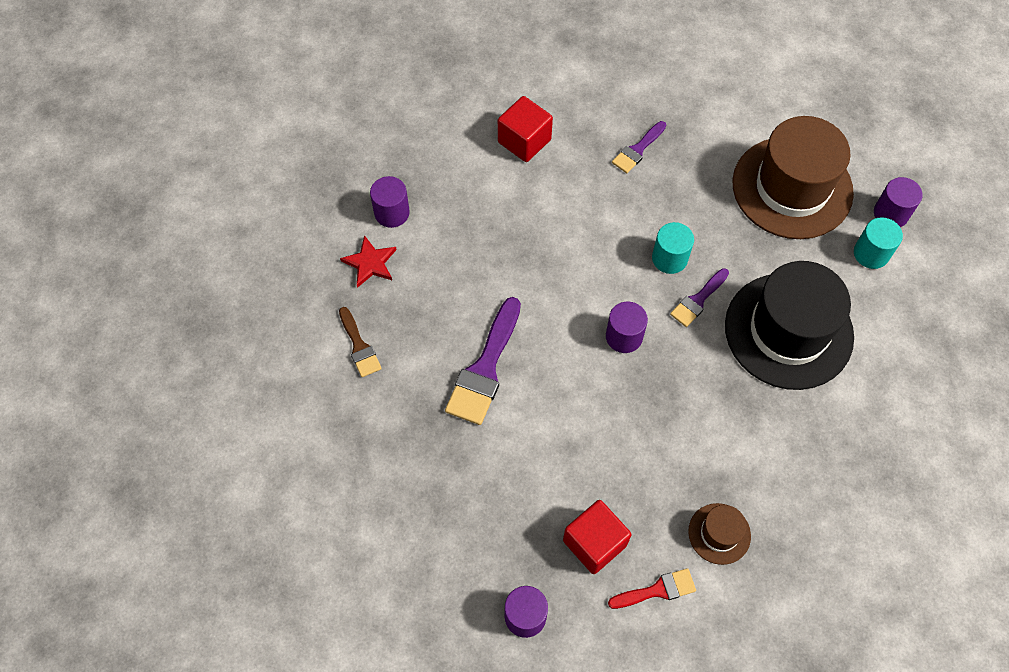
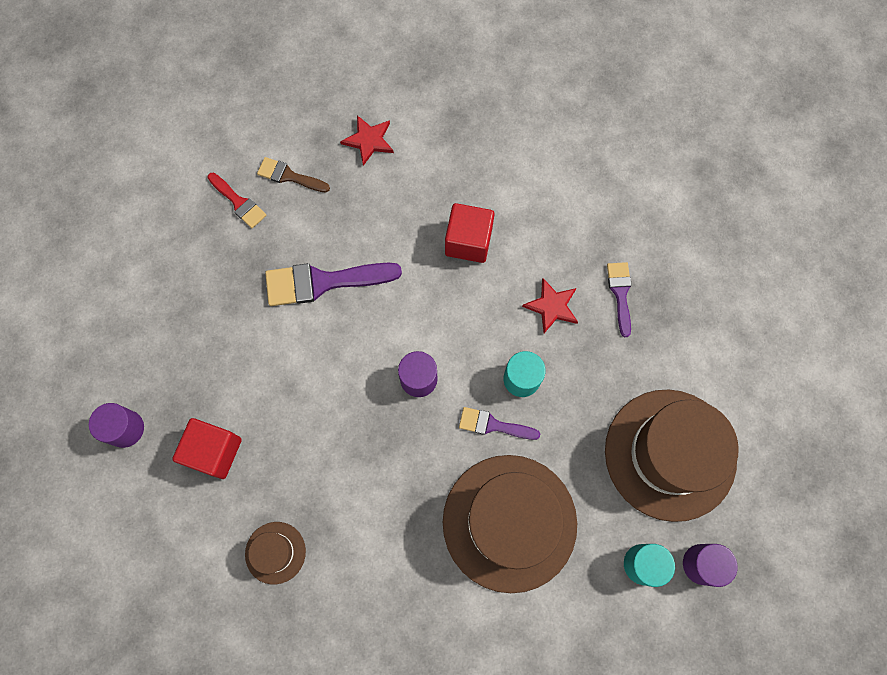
camera: 60 degrees right, 10 degrees up
(359, 346) = (289, 176): brown brush -> brown brush turned 75 degrees clockwise
(392, 213) = (426, 129): purple cylinder -> none
(524, 141) = (565, 193): red cube -> red cube (468, 241)
(619, 203) = (552, 306): none -> red star
(637, 150) = (620, 293): purple brush -> purple brush turned 75 degrees clockwise
(657, 590) = (198, 524): red brush -> red brush (239, 202)
(788, 331) = (509, 522): black hat -> brown hat

